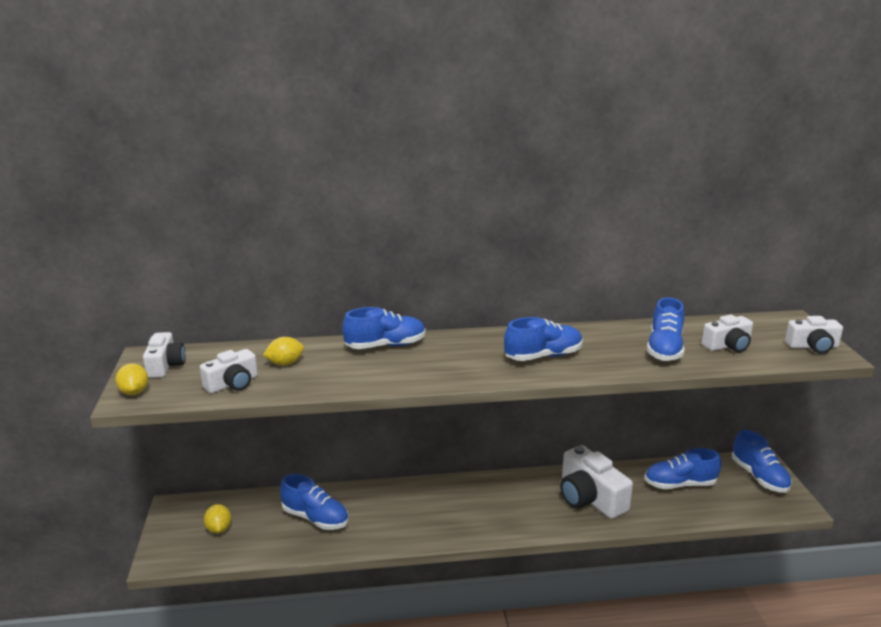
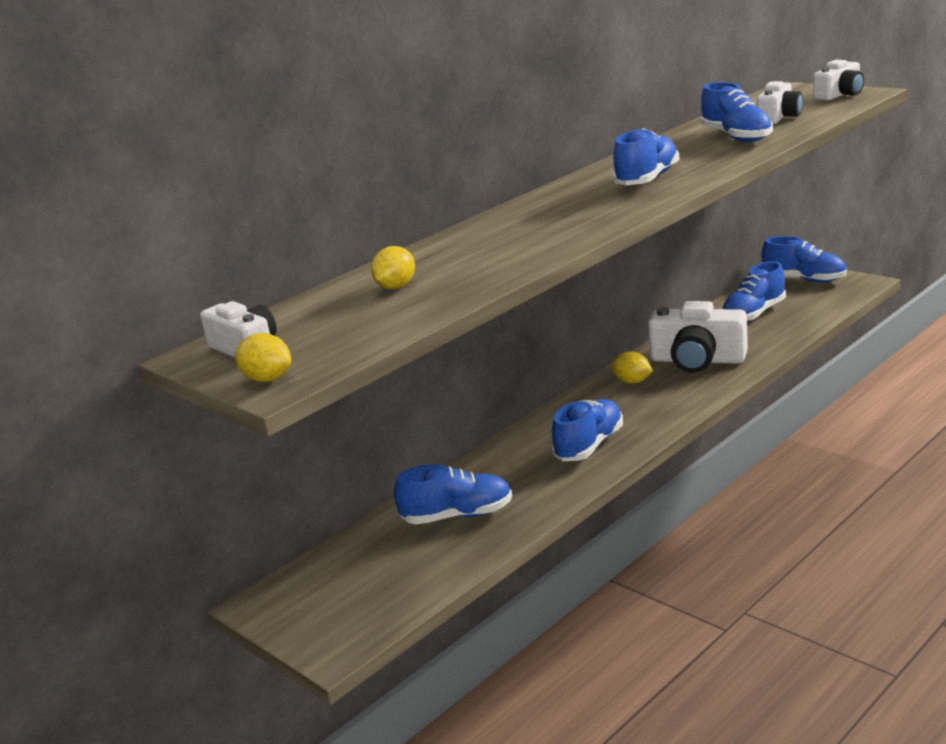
camera: 35 degrees left, 0 degrees up
(219, 529) = (358, 586): yellow lemon -> yellow lemon (632, 381)
(232, 384) = (377, 322): white camera -> none
(385, 346) = (474, 234): blue shoe -> blue shoe (589, 445)

